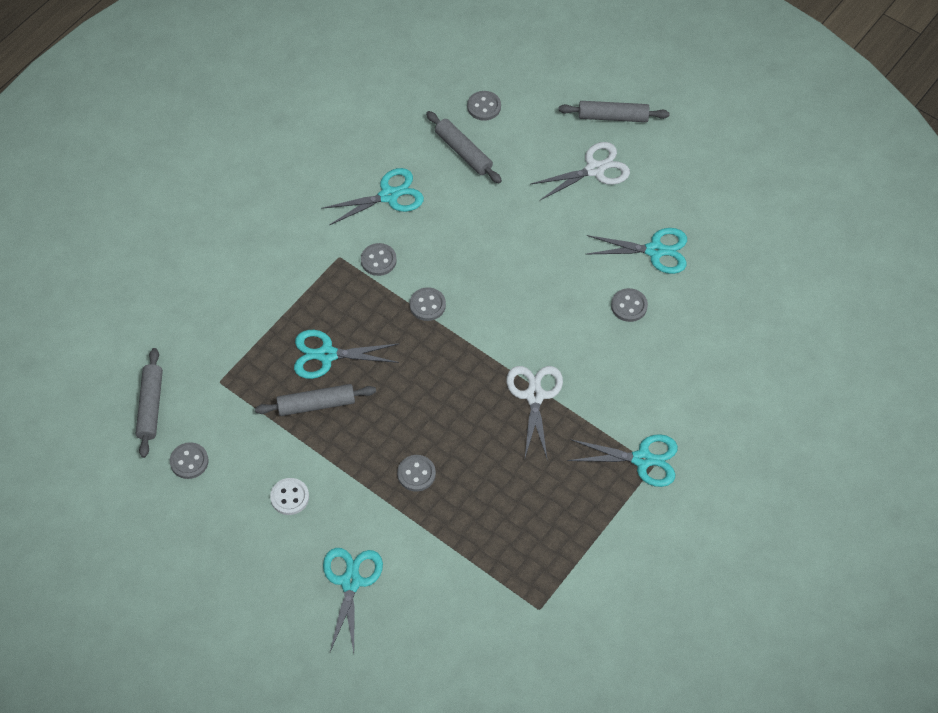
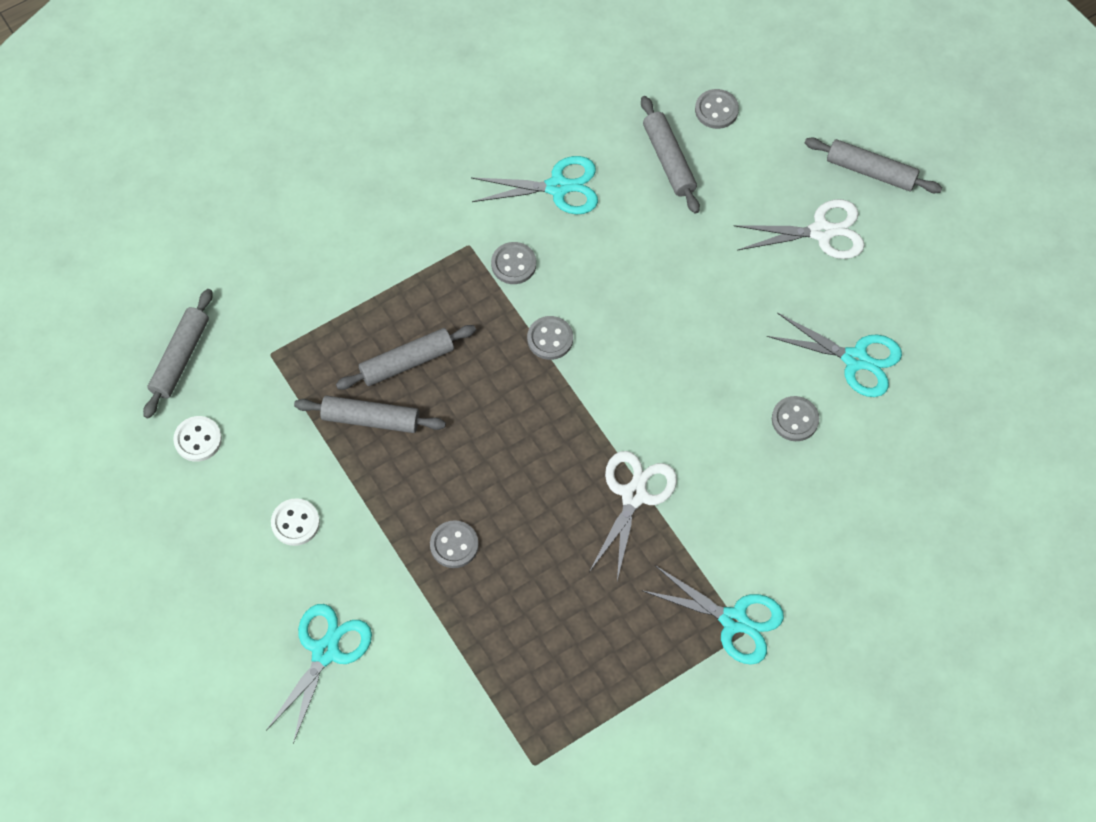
camera: 20 degrees right, 5 degrees up
(189, 461) = (198, 440): grey button -> white button
(327, 355) = (407, 362): turquoise scissors -> grey rolling pin

